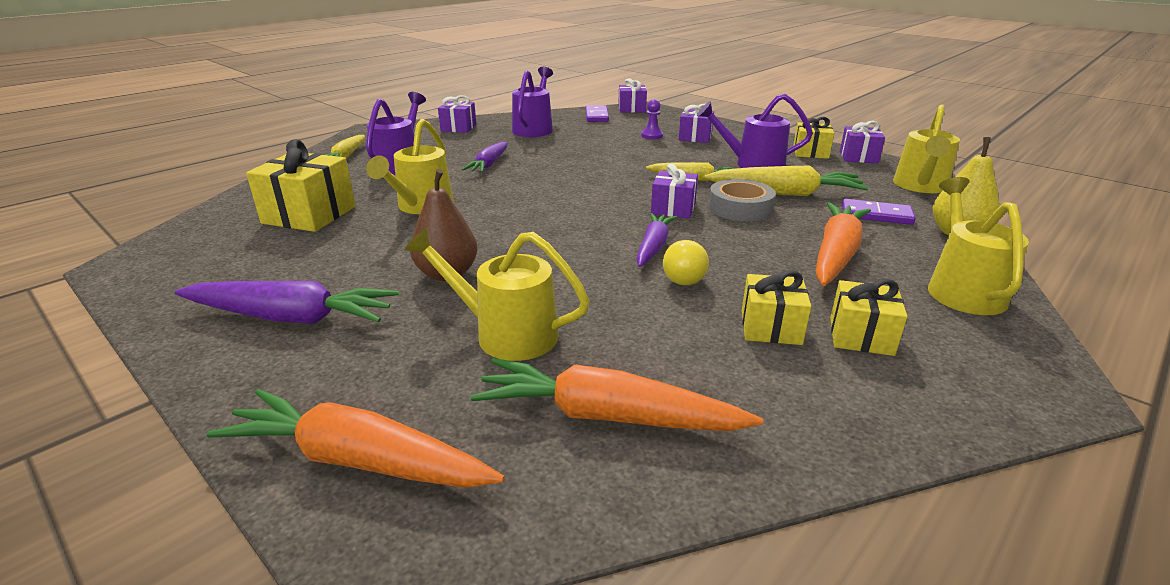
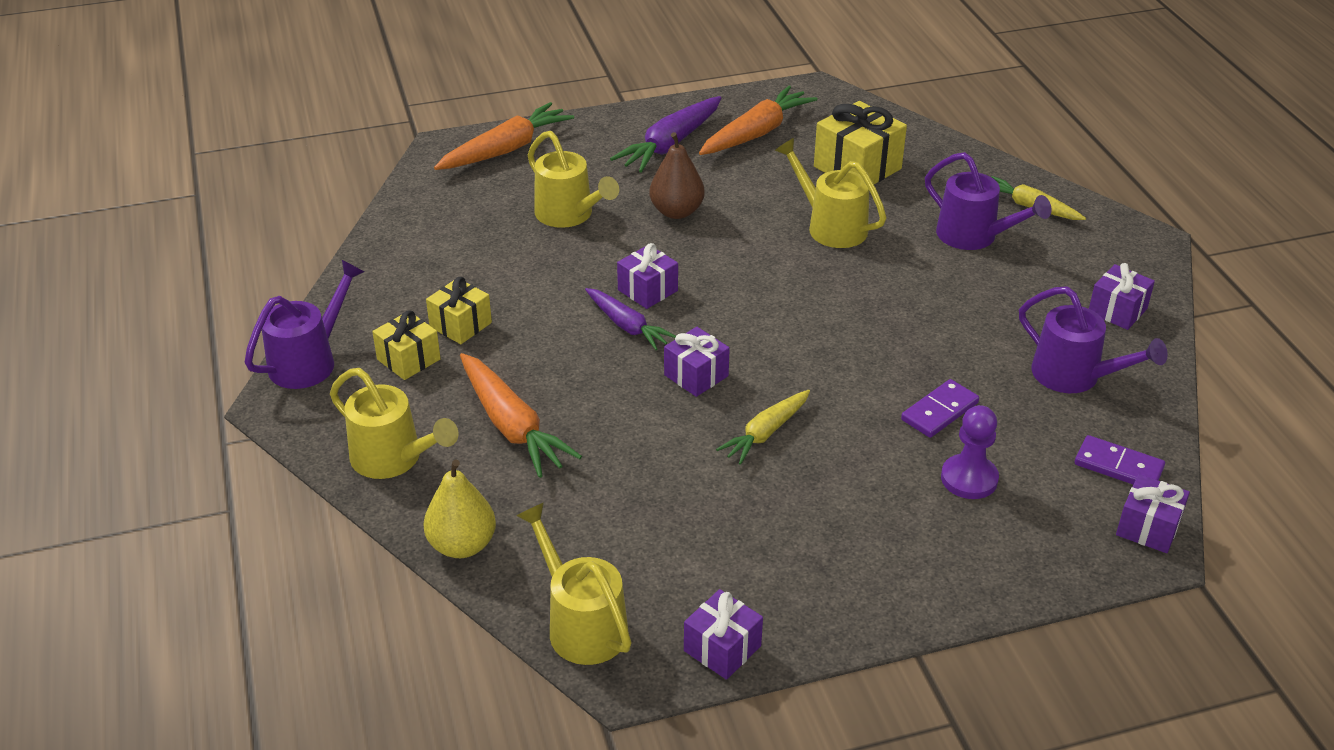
camera: 120 degrees right, 10 degrees up
(489, 164) = (933, 296): purple carrot -> none
(505, 333) = (570, 215): yellow watering can -> yellow watering can turned 90 degrees clockwise
(607, 416) = (455, 226): orange carrot -> orange carrot (756, 133)
(652, 136) = (969, 479): purple pawn -> purple pawn, size x1.51
(684, 276) = (563, 320): yellow light bulb -> none
(695, 137) = (932, 521): purple gift -> purple gift (647, 290)
(740, 208) = (657, 423): grey tape -> none
(752, 164) = (777, 513): purple watering can -> purple watering can (310, 360)
(785, 193) = (665, 483): yellow carrot -> none
(810, 152) = (779, 607): yellow gift -> none
(876, 215) = (552, 516): purple domino -> purple domino (939, 411)

